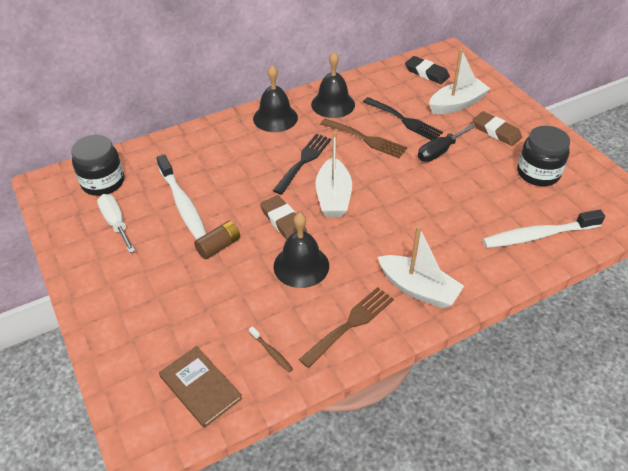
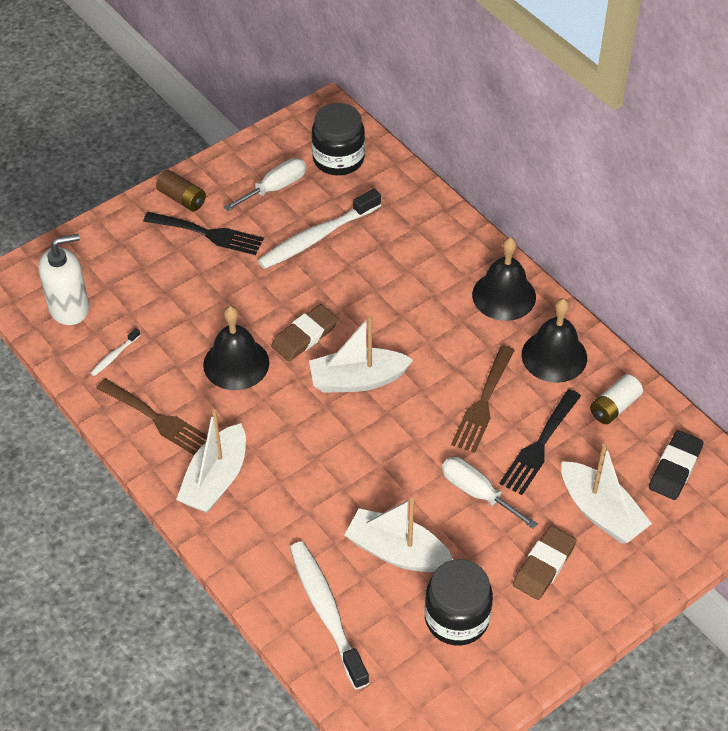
camera: 80 degrees right, 5 degrees up
(200, 387) = (69, 308): brown book -> white soap dispenser
(219, 246) = (254, 284): brown battery -> brown battery (182, 199)
(271, 352) = (114, 356): brown toothbrush -> white toothbrush
(304, 161) = (420, 340): black fork -> black fork (208, 234)
(378, 87) = (614, 407): none -> white battery
(439, 151) = (477, 493): black screwdriver -> white screwdriver
(486, 194) = (397, 552): none -> white boat

